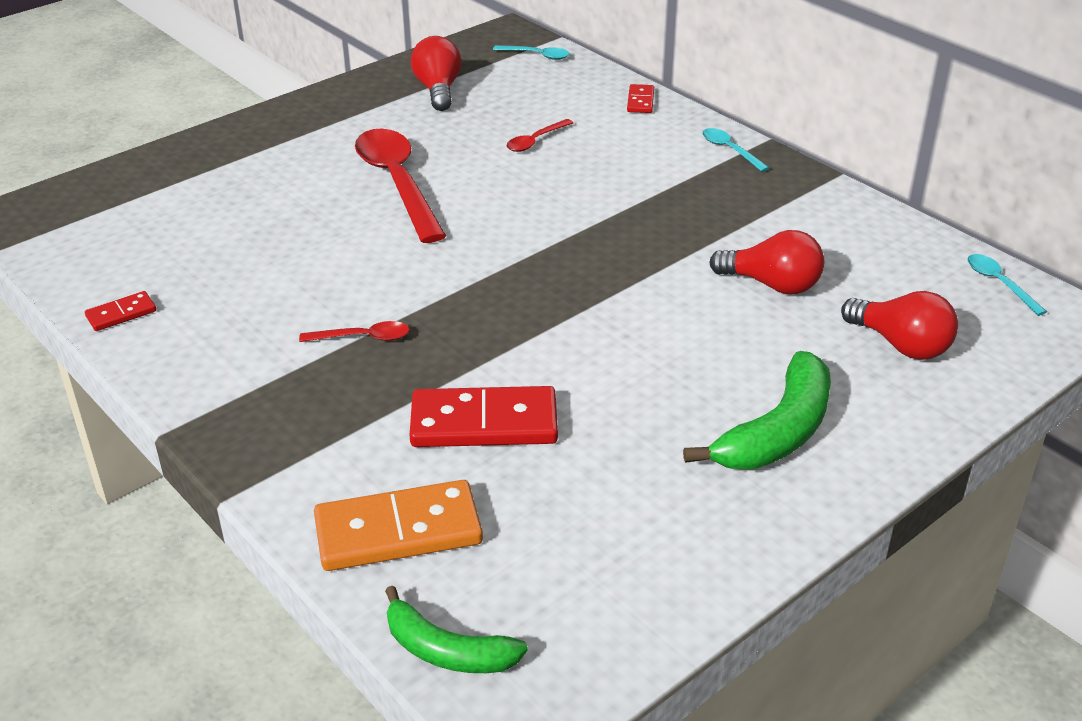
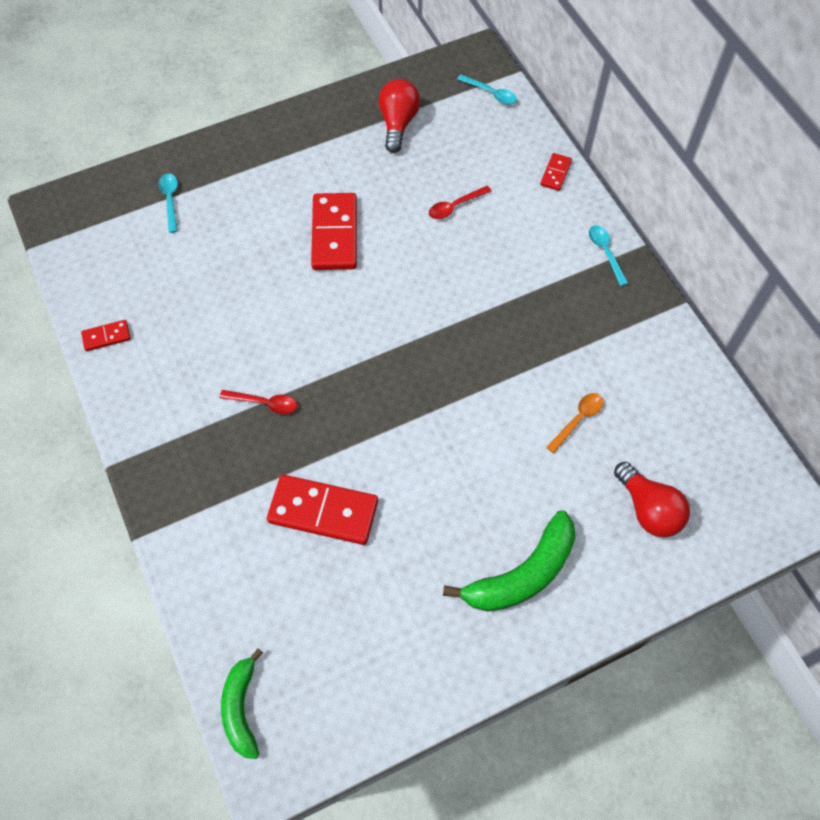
camera: 15 degrees right, 25 degrees up
(397, 183) = (335, 234): red spoon -> red domino
(398, 531) = (239, 598): orange domino -> none
(447, 650) = (241, 708): green banana -> green banana turned 45 degrees clockwise
(772, 284) = (578, 420): red light bulb -> orange spoon
(999, 283) = (754, 461): turquoise spoon -> turquoise spoon (170, 200)

